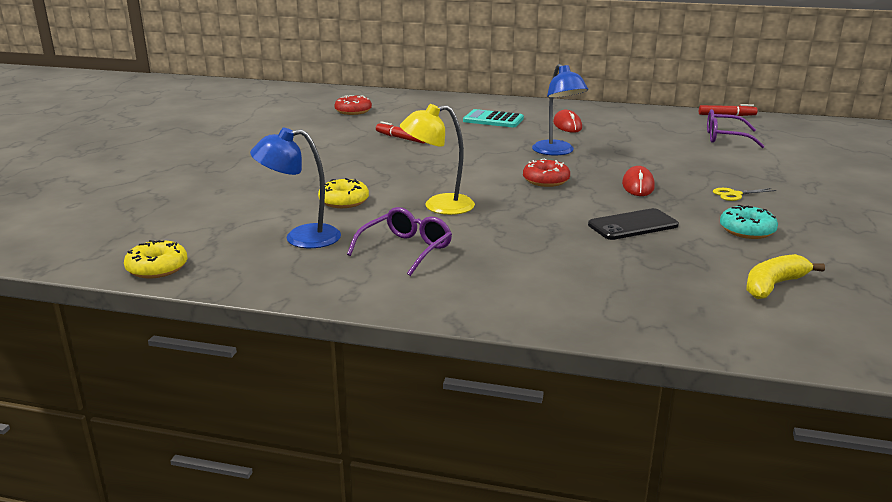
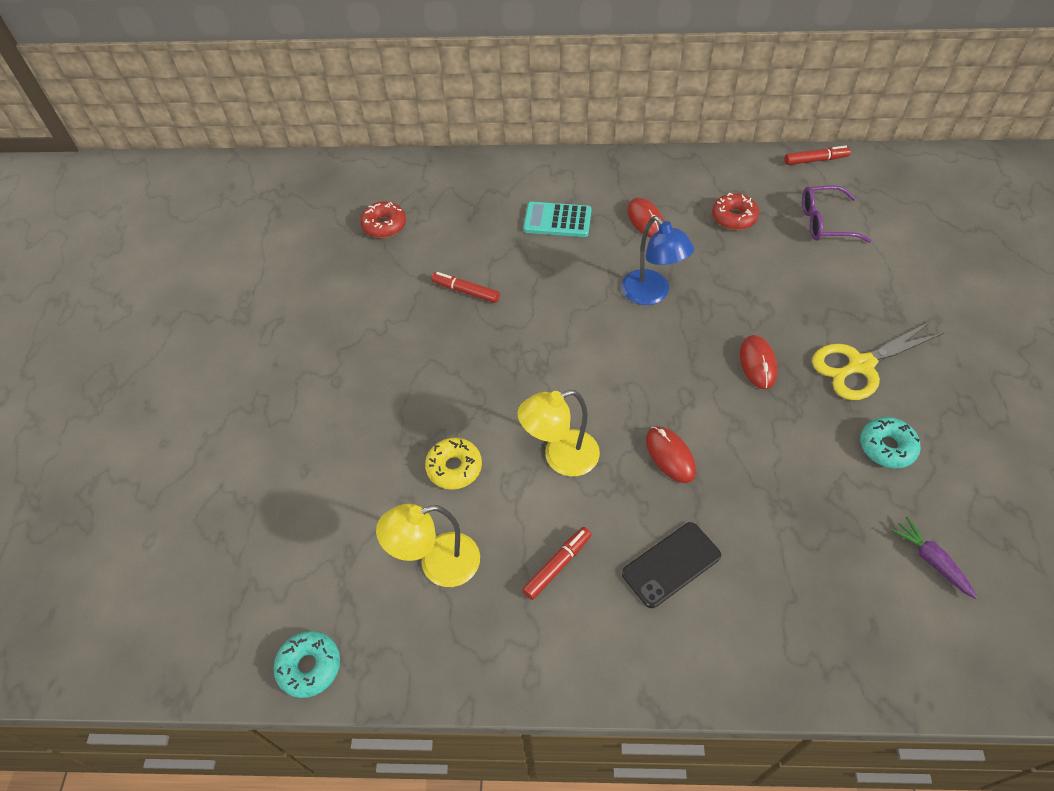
camera: 10 degrees left, 30 degrees up
(157, 268) = (309, 666): yellow donut -> turquoise donut
(301, 238) = (438, 564): blue lamp -> yellow lamp
(406, 249) = (557, 565): purple glasses -> red marker
(537, 214) = (670, 455): none -> red mouse
(546, 180) = (658, 371): red donut -> red donut (734, 217)
(632, 225) = (772, 459): black phone -> black phone (671, 564)
(734, 194) = (860, 365): yellow scissors -> yellow scissors, size x2.10
(773, 285) = (931, 560): yellow banana -> purple carrot

